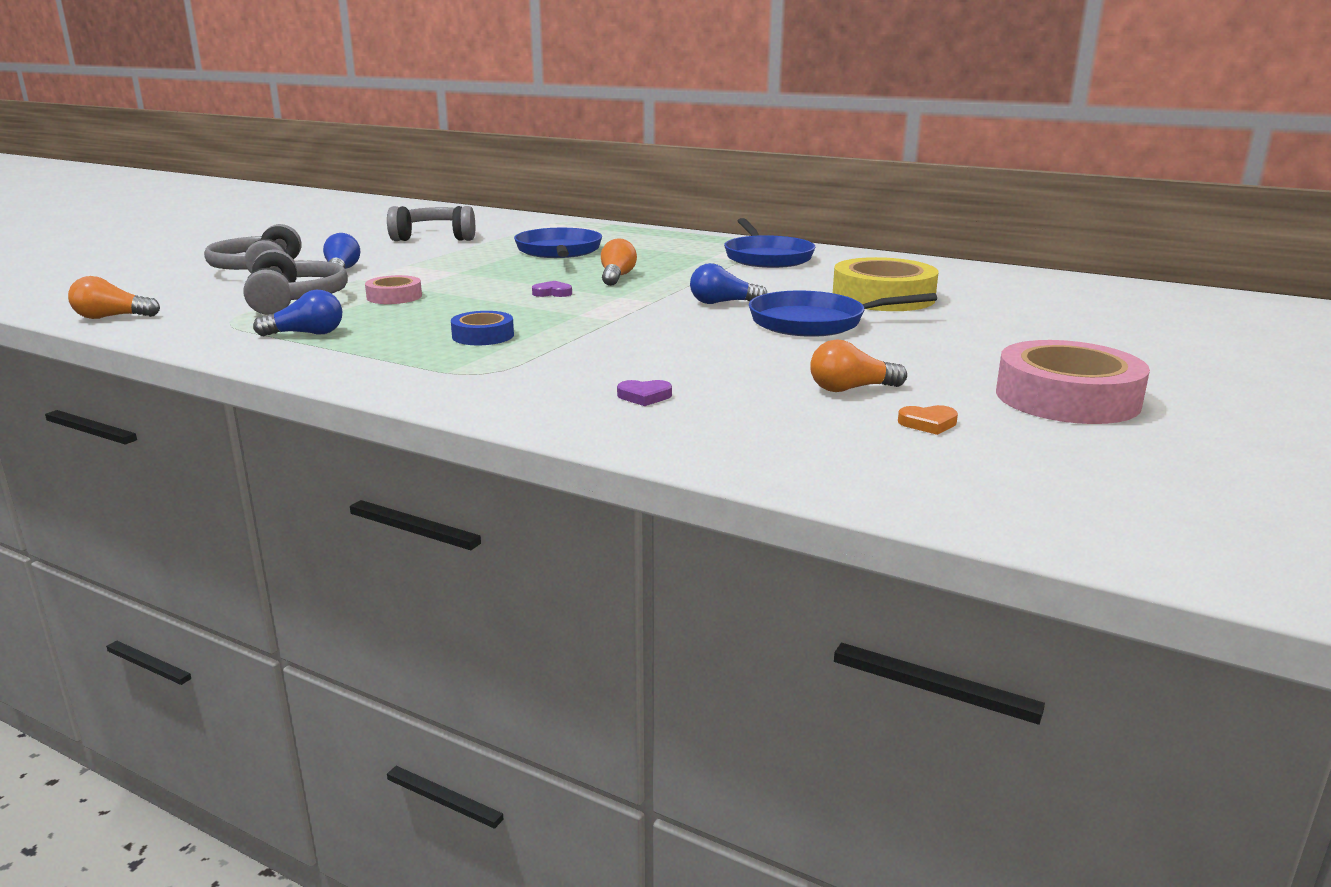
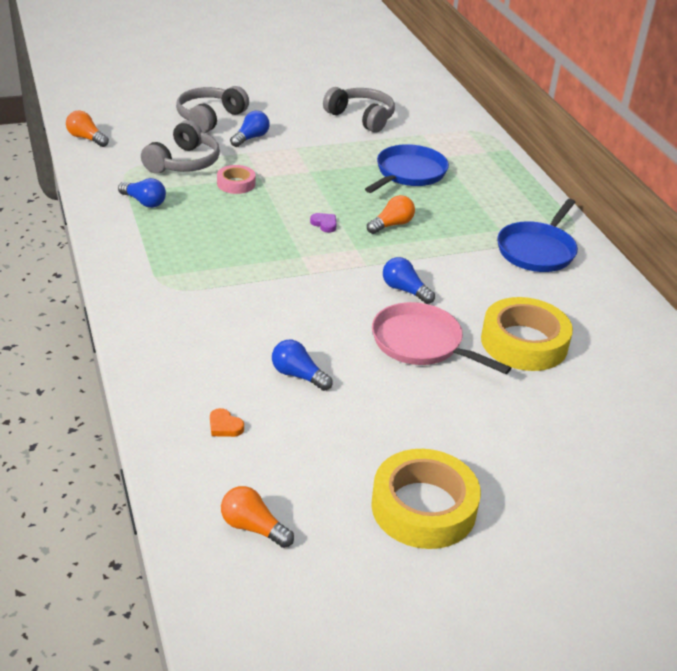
camera: 40 degrees right, 15 degrees up
(483, 336) = (219, 251): blue tape -> none
(644, 396) = (207, 355): purple heart -> none
(765, 374) = (298, 375): none -> blue light bulb
(813, 322) = (421, 343): blue pan -> pink pan
(851, 389) = (318, 417): orange light bulb -> orange light bulb (253, 527)
(928, 423) = (301, 471): orange heart -> orange heart (224, 426)
(1067, 398) = (423, 507): pink tape -> yellow tape

